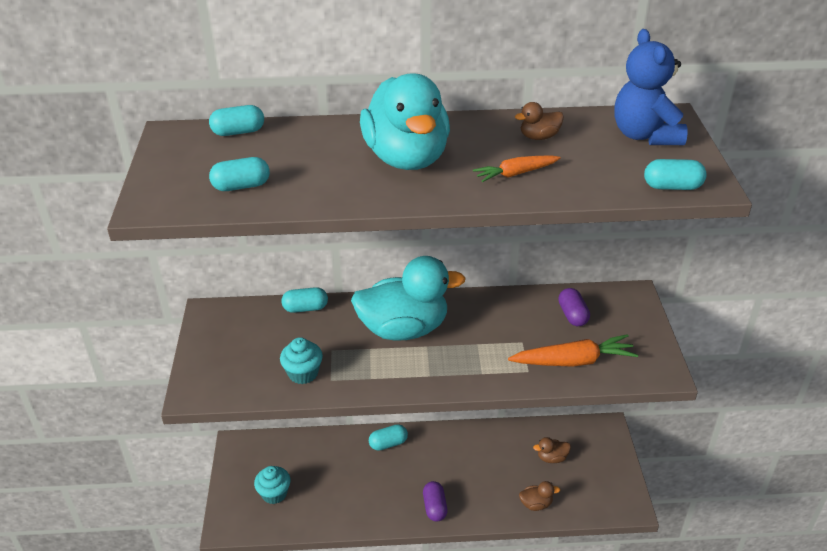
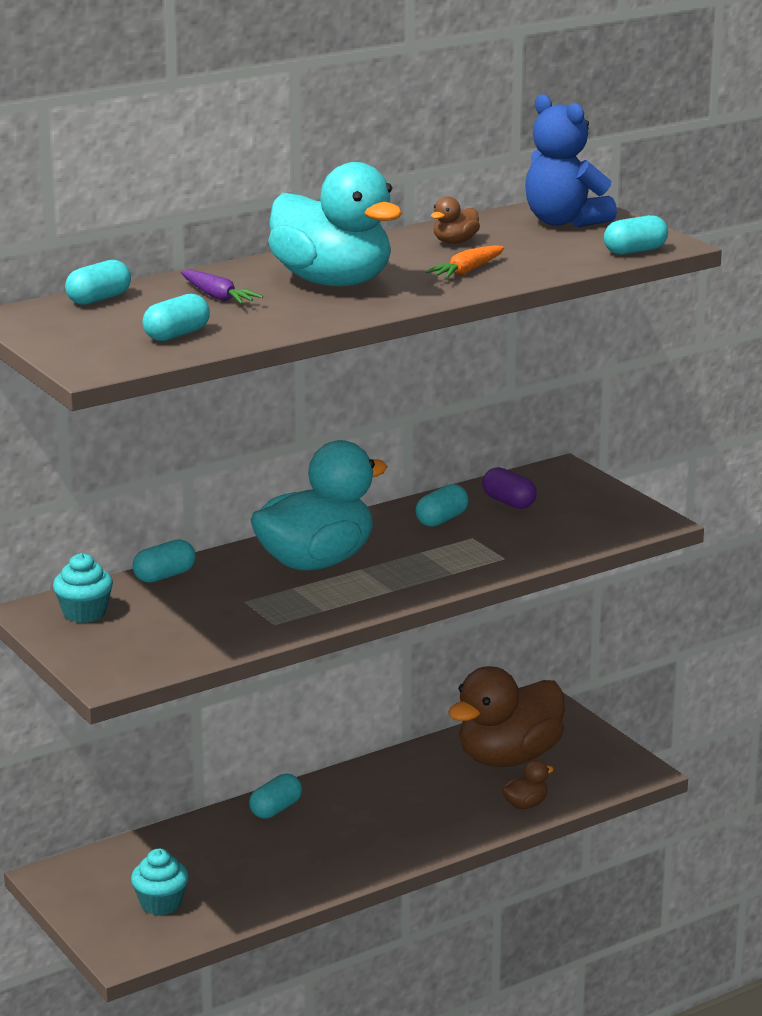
camera: 30 degrees left, 15 degrees down
(303, 373) = (232, 627): turquoise cupcake -> turquoise cupcake (84, 613)
(313, 152) = (218, 297): none -> purple carrot
(434, 507) = (398, 847): purple capsule -> none
(515, 317) = (442, 520): none -> turquoise capsule
(552, 458) = (508, 758): brown duck -> brown duck, size x2.47
(573, 361) = (548, 537): orange carrot -> none

